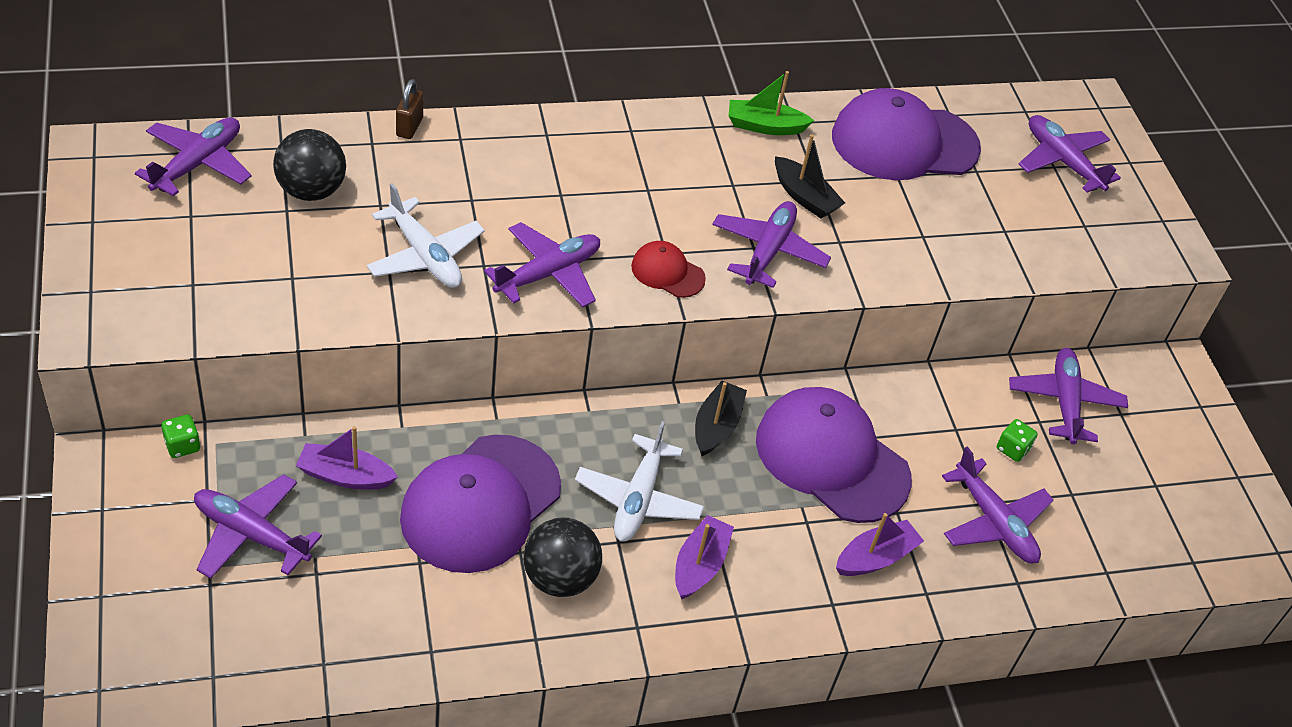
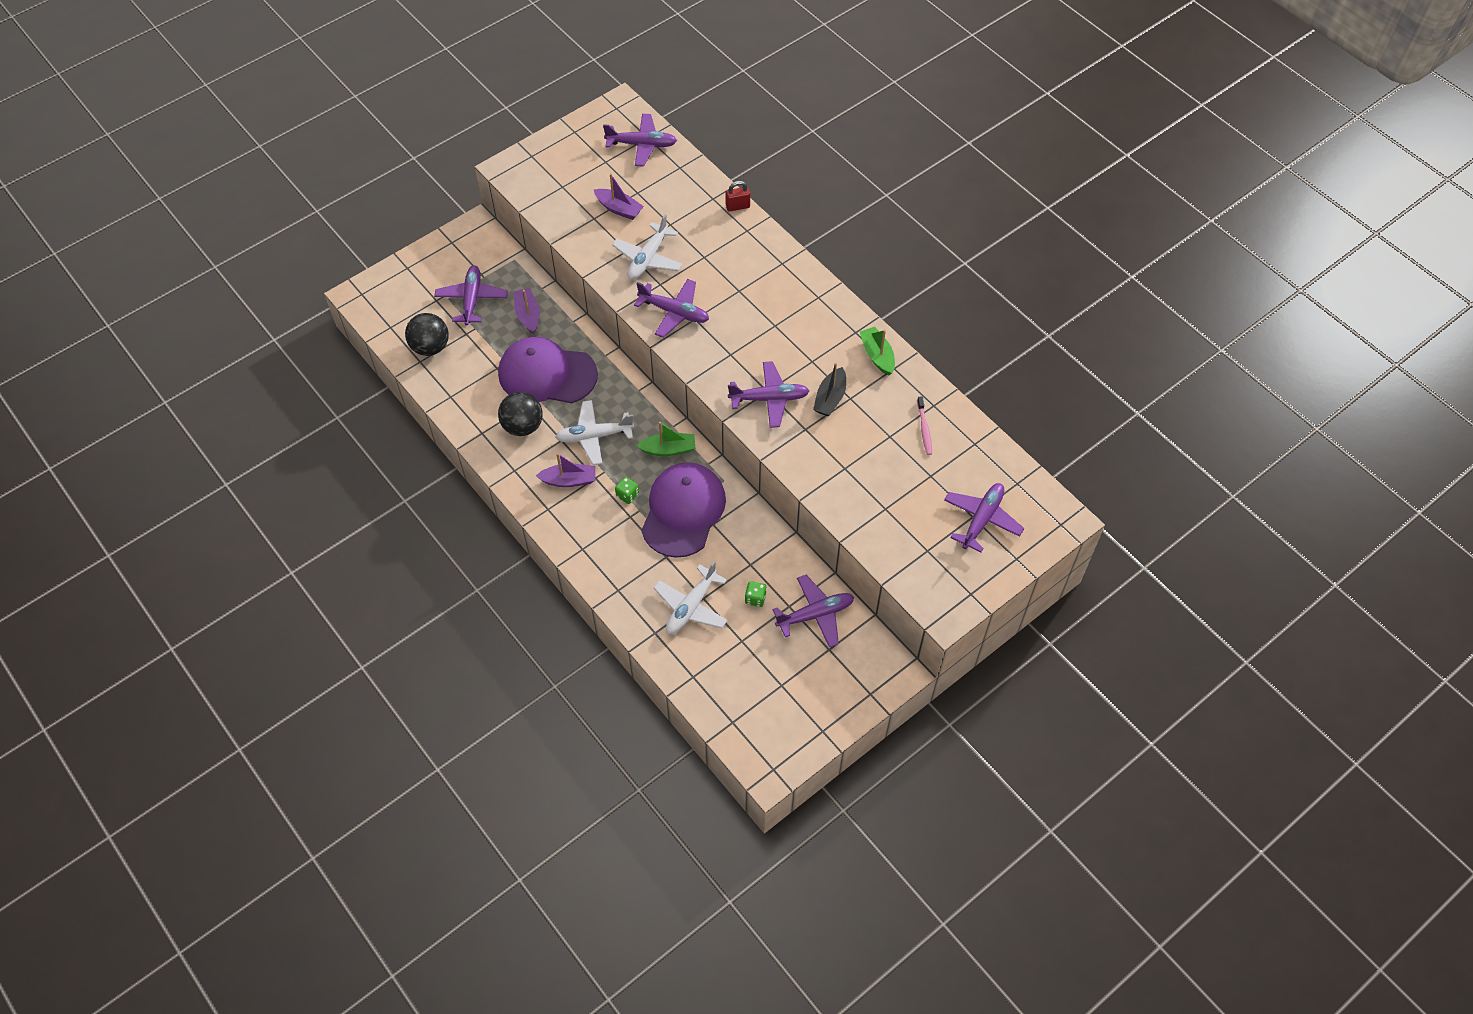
camera: 70 degrees right, 10 degrees up
(182, 445) = (505, 248): green dice -> green dice (627, 495)
(311, 191) = (658, 194): black ball -> black ball (430, 347)
(409, 127) = (737, 206): brown padlock -> red padlock
(667, 272) = (716, 361): red cap -> none
(716, 426) = (668, 449): black boat -> green boat
(875, 558) = (626, 557): purple boat -> purple boat (619, 209)
(904, 142) = (924, 429): purple cap -> pink toothbrush
(994, 522) = (691, 606): purple plane -> white plane

